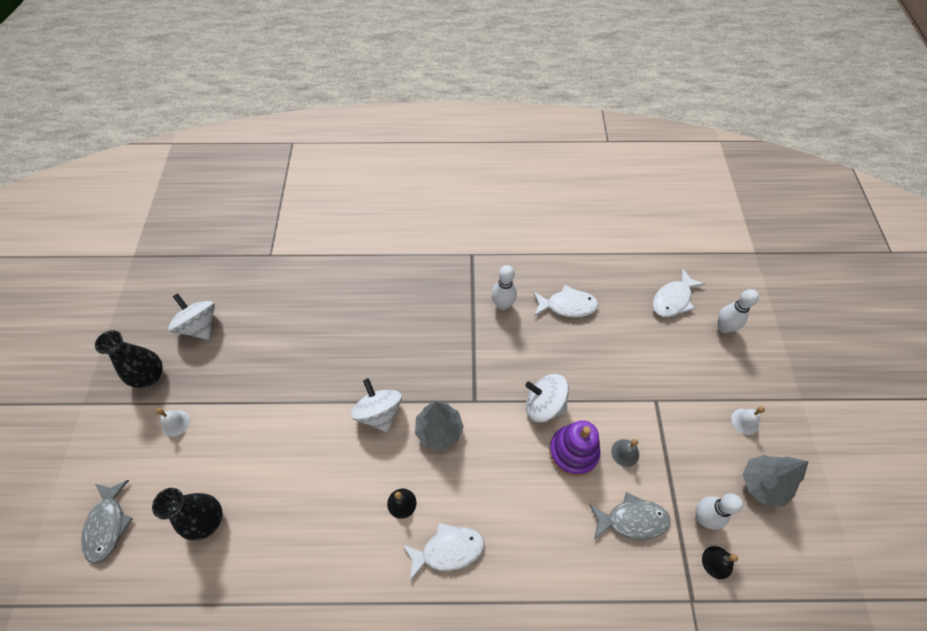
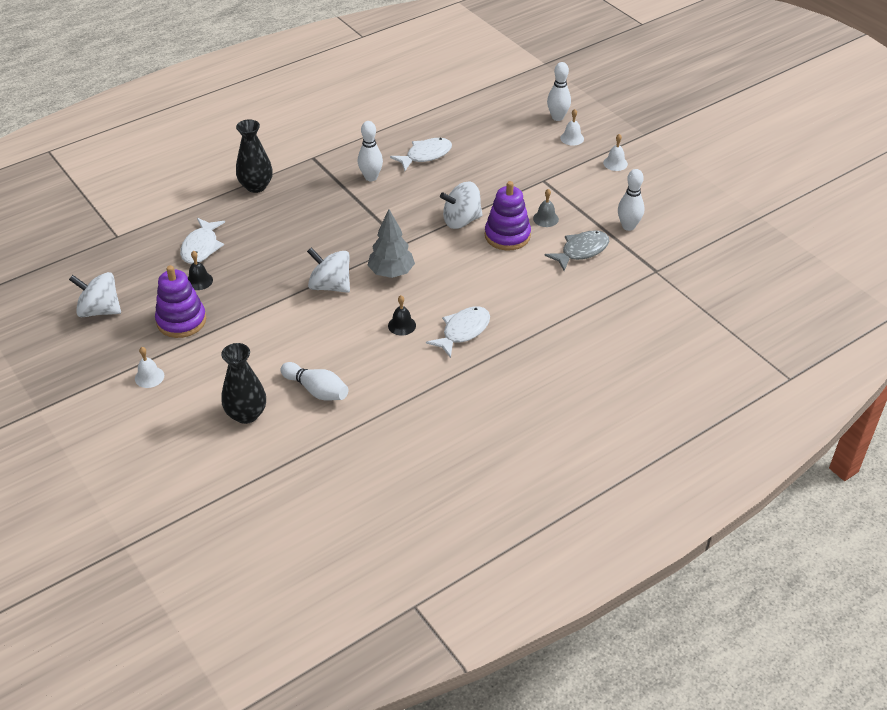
camera: 35 degrees left, 15 degrees down
(108, 525) = (157, 462): grey fish -> none
(150, 376) = (87, 362): black vase -> black vase (256, 186)
(243, 376) = (181, 321): none -> purple stacking toy
(278, 533) = (316, 390): none -> white bowling pin
(673, 299) = (506, 117): white fish -> white fish (201, 247)
(717, 562) = (656, 244): black bell -> black bell (199, 281)
(721, 362) = (572, 138): none -> white bell
(762, 484) = (653, 191): grey tree -> none

